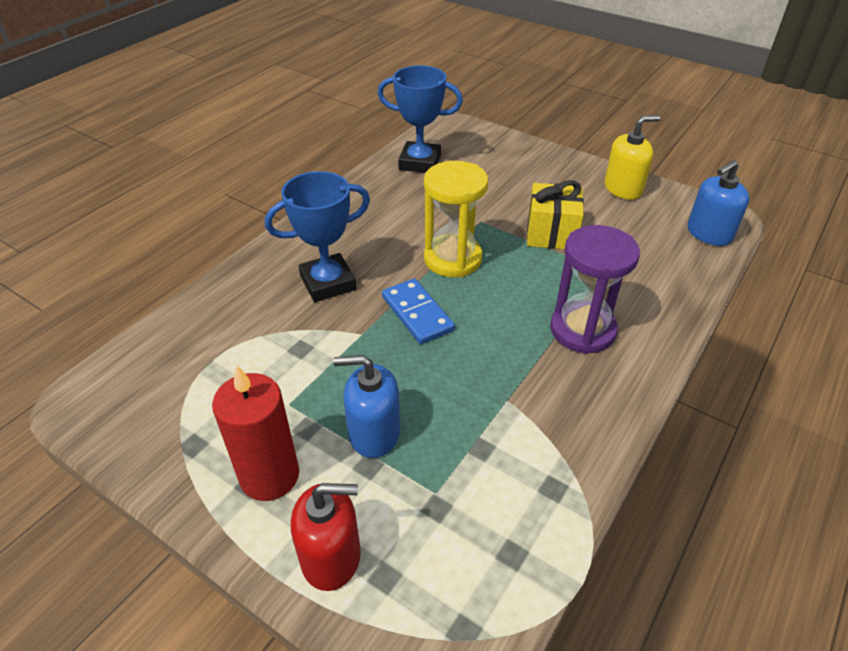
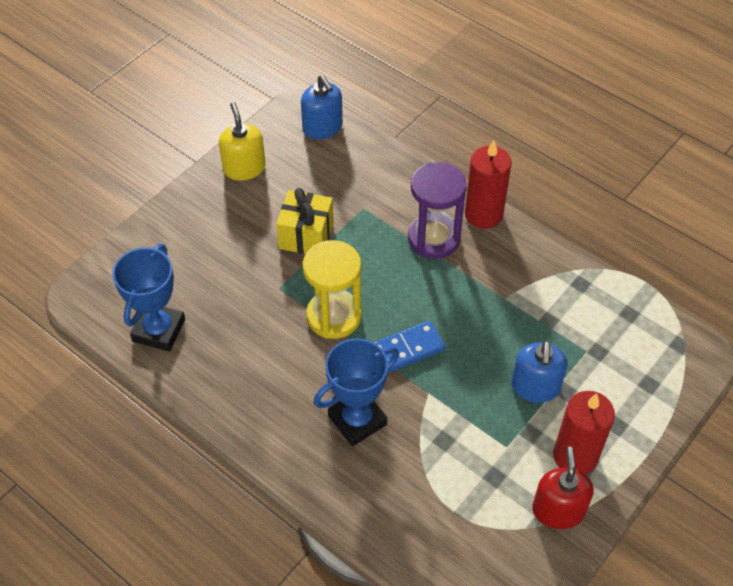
camera: 85 degrees left, 10 degrees up
(328, 283) = (357, 420): blue trophy -> blue trophy turned 75 degrees clockwise
(331, 556) = (637, 414): red soap dispenser -> red soap dispenser (558, 510)
(640, 376) = (483, 214): none -> red candle

